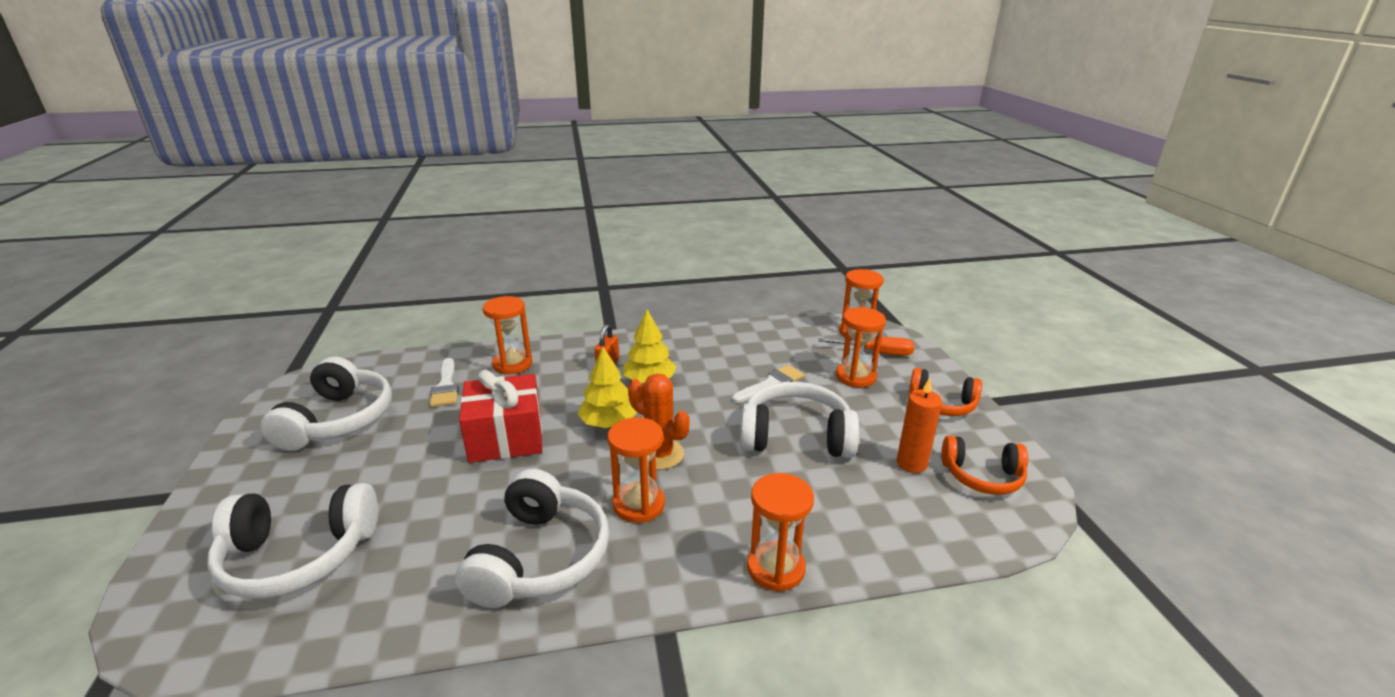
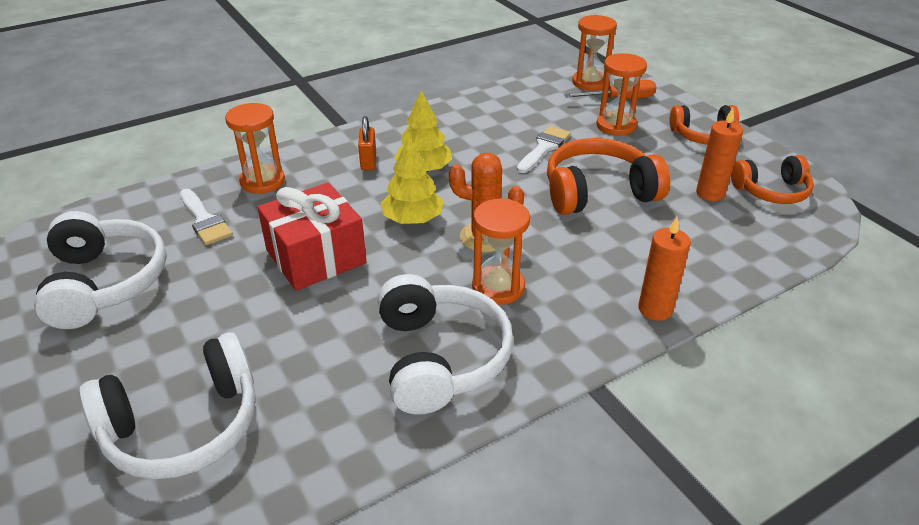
camera: 20 degrees left, 10 degrees up
(775, 568) = (655, 309): orange hourglass -> orange candle
(796, 436) = (598, 192): white headphones -> orange headphones

